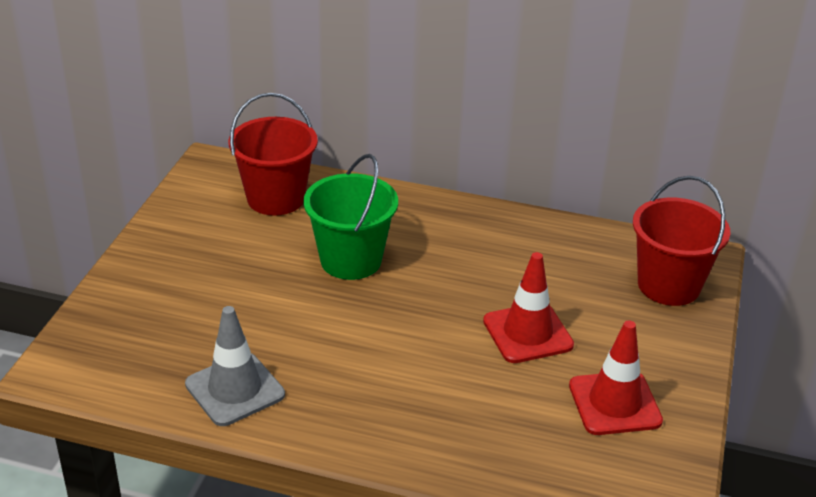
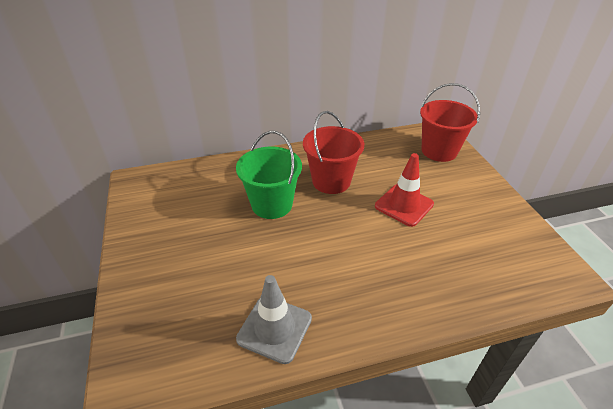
camera: 30 degrees left, 5 degrees up
(276, 198) = (194, 185): red bucket -> red bucket (331, 181)
(614, 403) = (483, 224): red traffic cone -> none

